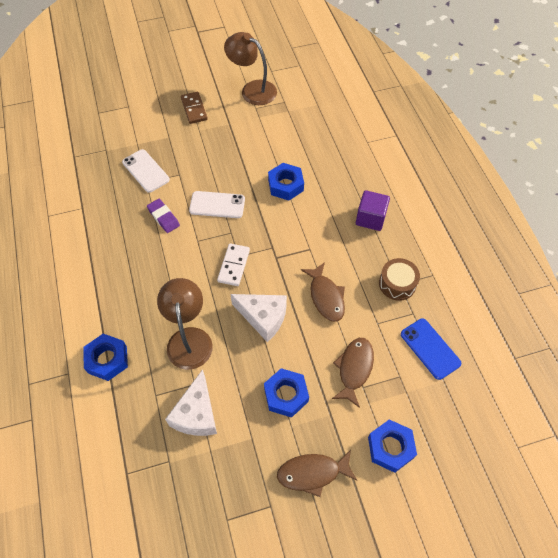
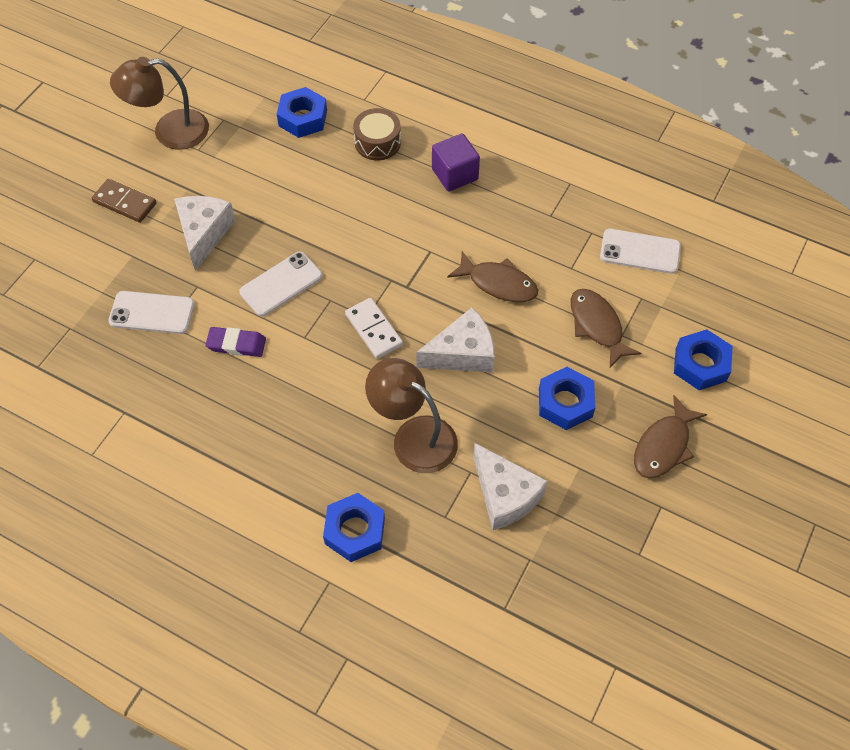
camera: 45 degrees left, 0 degrees up
(211, 151) = (204, 233): none -> white cheese
(285, 185) = (331, 207): blue nut -> blue nut (303, 118)
(397, 284) = (548, 217): brown drum -> brown drum (377, 142)
(430, 349) = (640, 252): blue phone -> white phone

